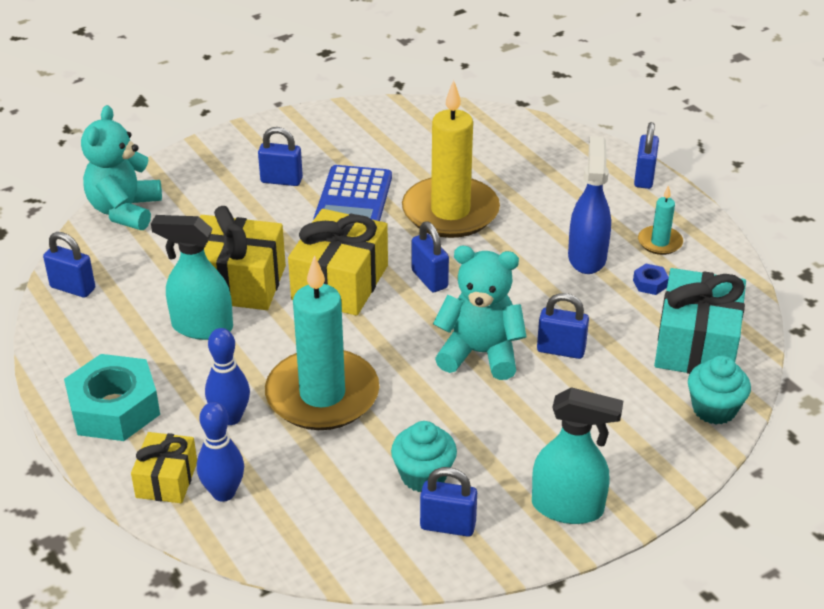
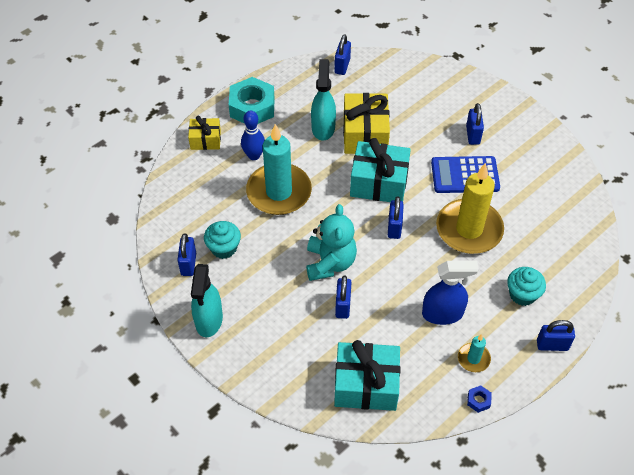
camera: 80 degrees right, 15 degrees up
(125, 211) = (417, 70): turquoise teddy bear -> none
(223, 493) = (199, 164): blue bowling pin -> none
(340, 282) = (379, 183): yellow gift -> turquoise gift
(429, 279) = (394, 227): blue padlock -> blue padlock turned 45 degrees counterclockwise
(650, 283) = (424, 354): blue nut -> blue nut (478, 400)
(714, 409) = (304, 396): turquoise cupcake -> turquoise cupcake (522, 294)

